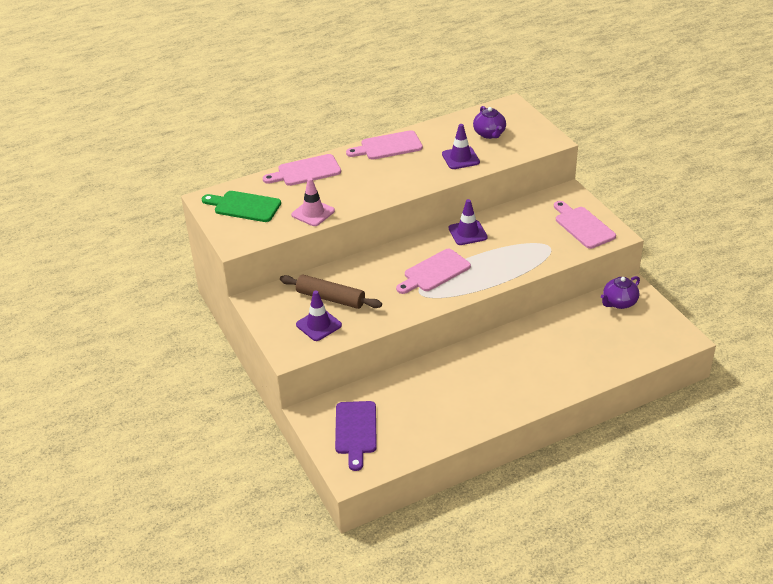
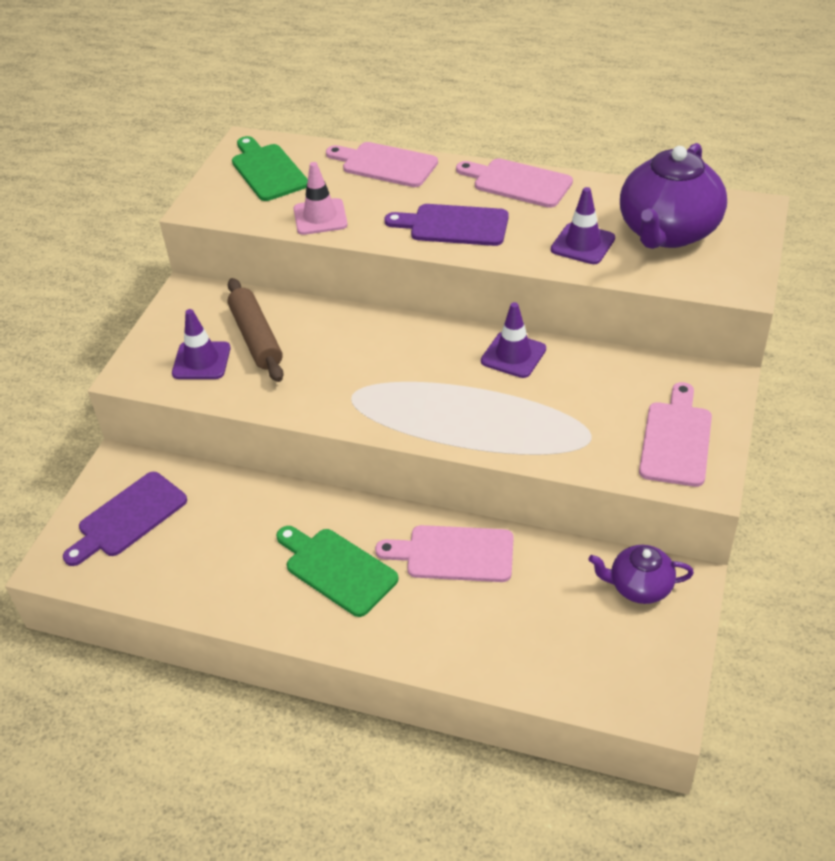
camera: 45 degrees right, 5 degrees up
(388, 181) = (454, 225): none -> purple cutting board
(434, 272) = (405, 380): pink cutting board -> pink cutting board (453, 554)
(489, 134) = (667, 232): purple teapot -> purple teapot, size x1.86
(489, 381) = (337, 569): none -> green cutting board

